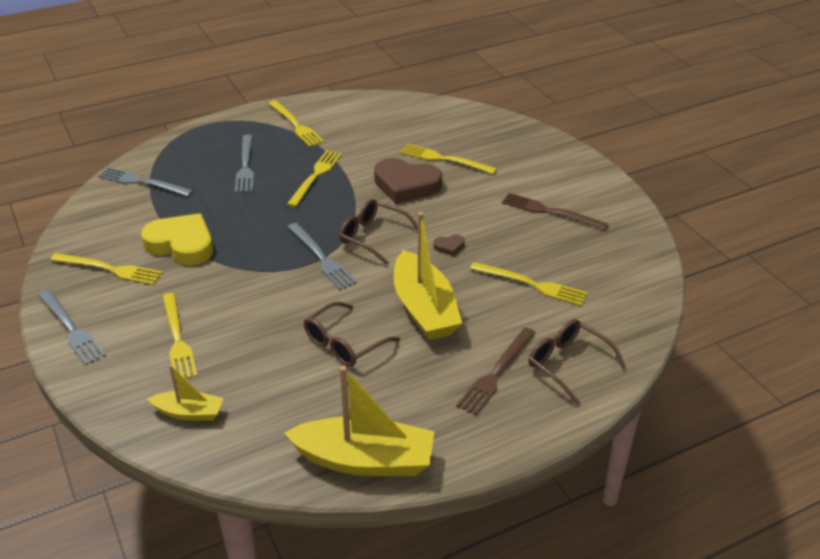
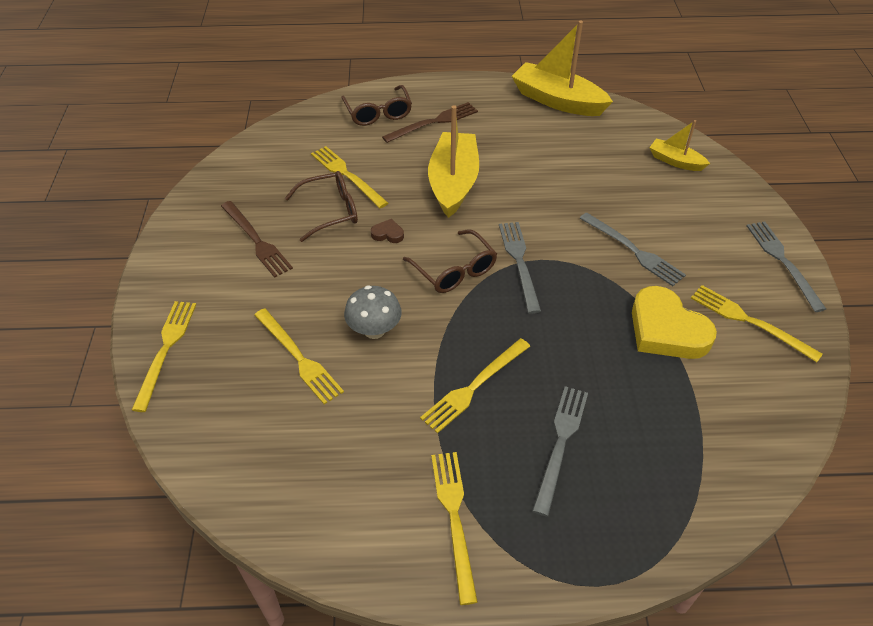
camera: 155 degrees left, 10 degrees up
(142, 182) = (713, 463): grey fork -> grey fork (633, 251)
(177, 339) = (680, 221): yellow fork -> yellow fork (166, 350)
(344, 344) = (536, 175): brown glasses -> brown glasses (331, 211)
(406, 185) = (374, 330): brown heart -> grey mushroom

